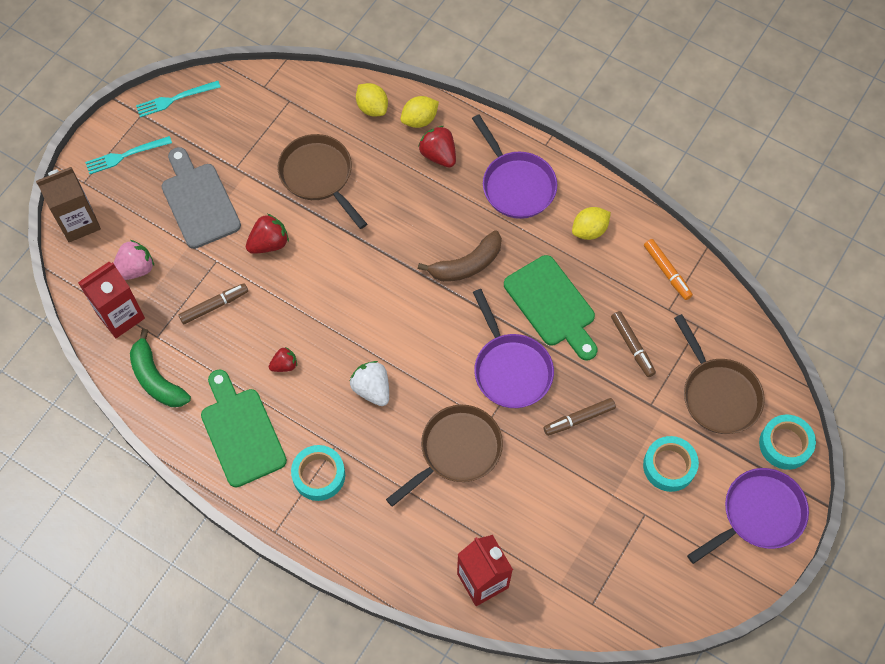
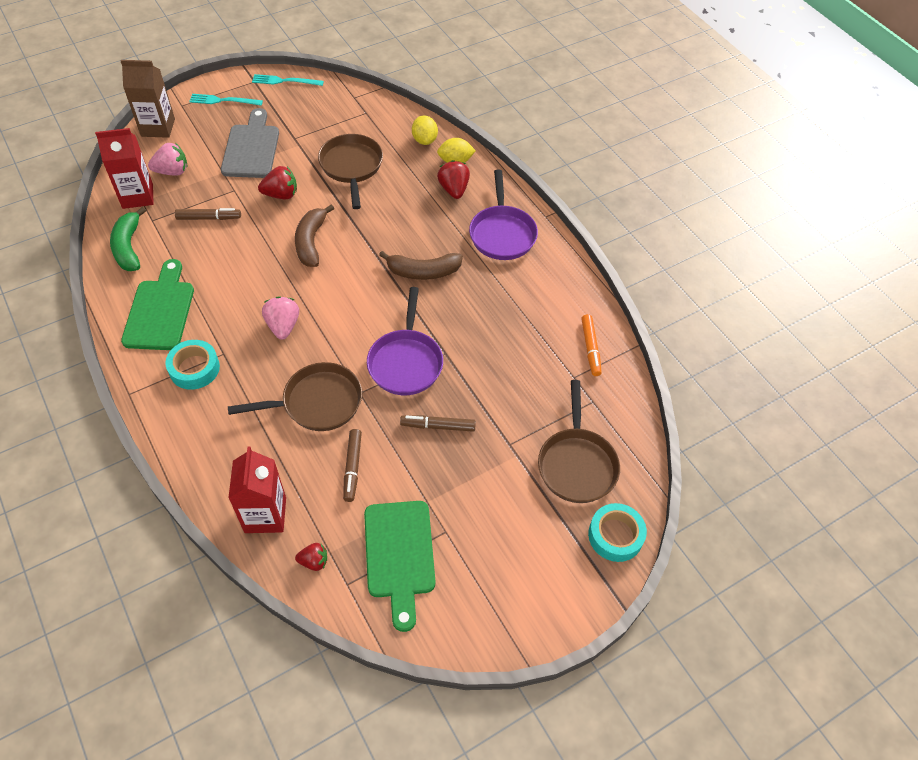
camera: 25 degrees right, 10 degrees down
(284, 365) = (229, 279): red strawberry -> red strawberry (314, 561)
(336, 284) = (311, 242): none -> brown banana
(372, 389) = (283, 326): white strawberry -> pink strawberry
(552, 305) = (473, 330): green cutting board -> green cutting board (399, 555)
(589, 230) = (542, 290): yellow lemon -> none
(632, 346) = (522, 391): brown marker -> brown marker (352, 468)
(669, 466) = (494, 502): turquoise tape -> none
(758, 515) = (552, 584): purple pan -> none

